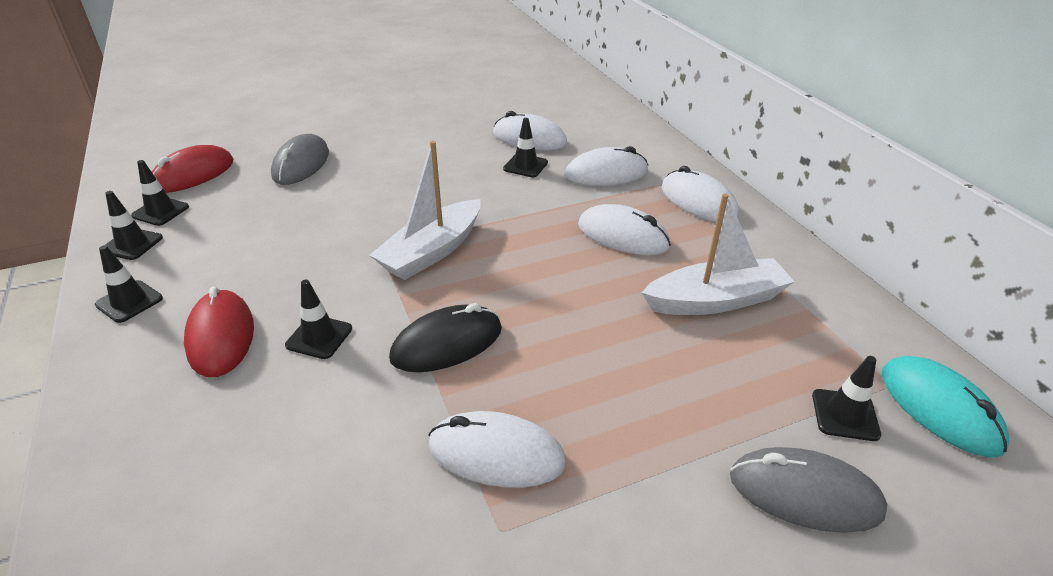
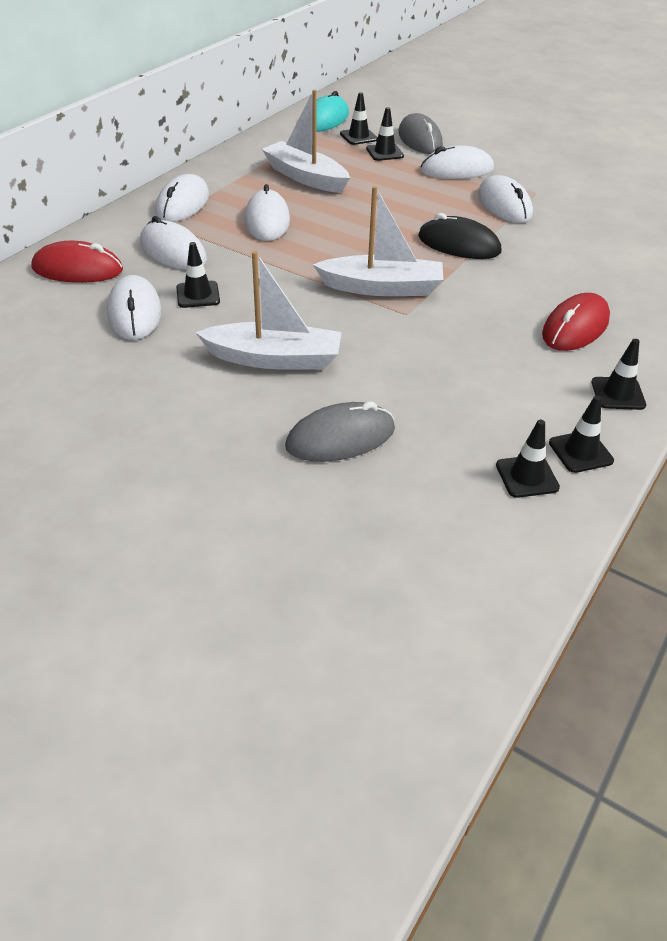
camera: 125 degrees left, 5 degrees up
(193, 174) = (451, 510): red mouse -> red mouse (77, 269)
(319, 337) = (519, 290): black traffic cone -> black traffic cone (384, 152)
(407, 169) = (274, 359): none -> white boat
(650, 470) = (456, 170): none -> white mouse

